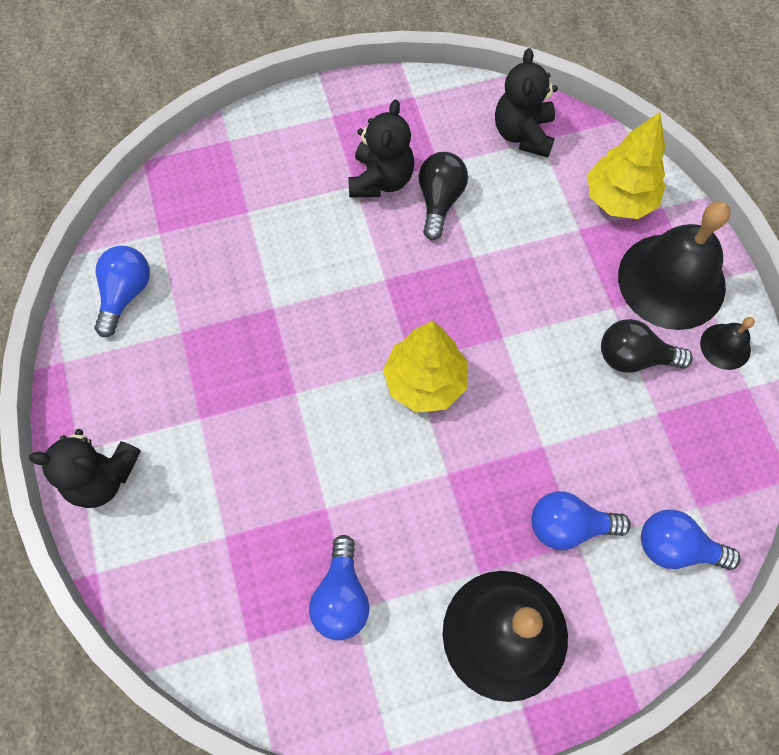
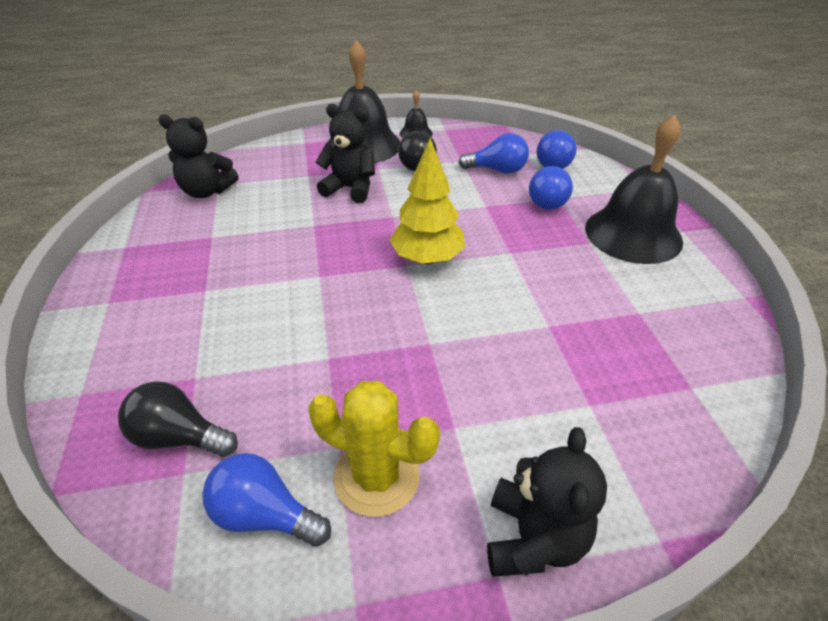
camera: 85 degrees left, 25 degrees down
(154, 363) = (376, 476): none -> yellow cactus
(341, 597) = (629, 319): blue light bulb -> blue light bulb (497, 170)
(381, 179) = (208, 272): black teddy bear -> black teddy bear (350, 188)
(439, 201) = (250, 238): black light bulb -> black light bulb (179, 437)
(619, 199) = (290, 157): yellow tree -> none

